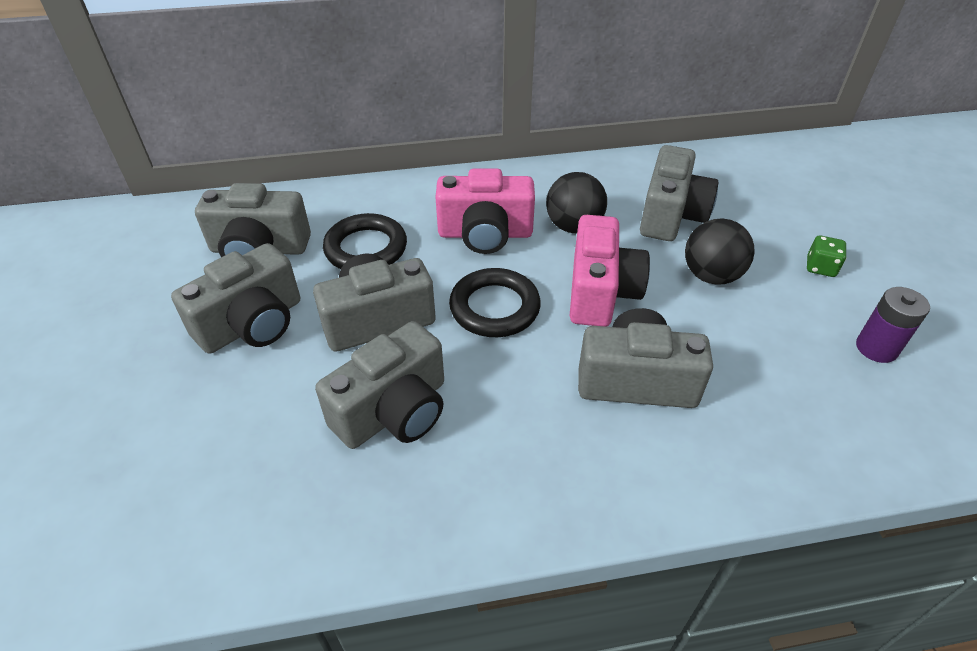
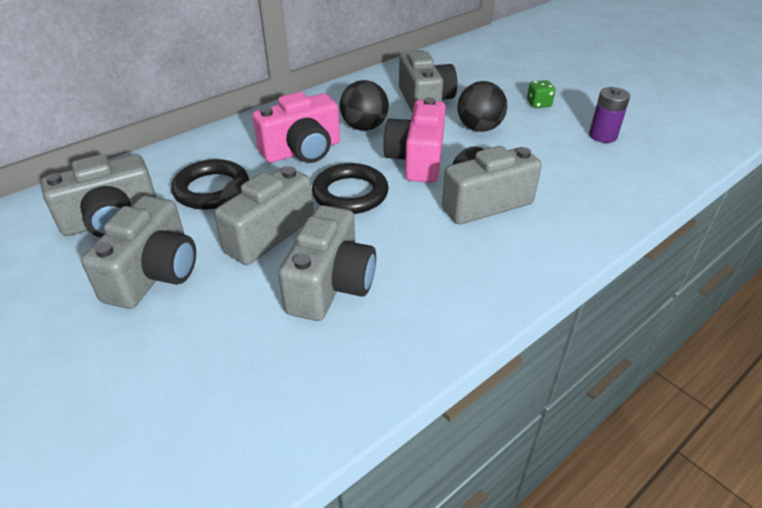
camera: 30 degrees left, 5 degrees down
(600, 292) = (417, 160): pink camera -> pink camera turned 150 degrees counterclockwise

